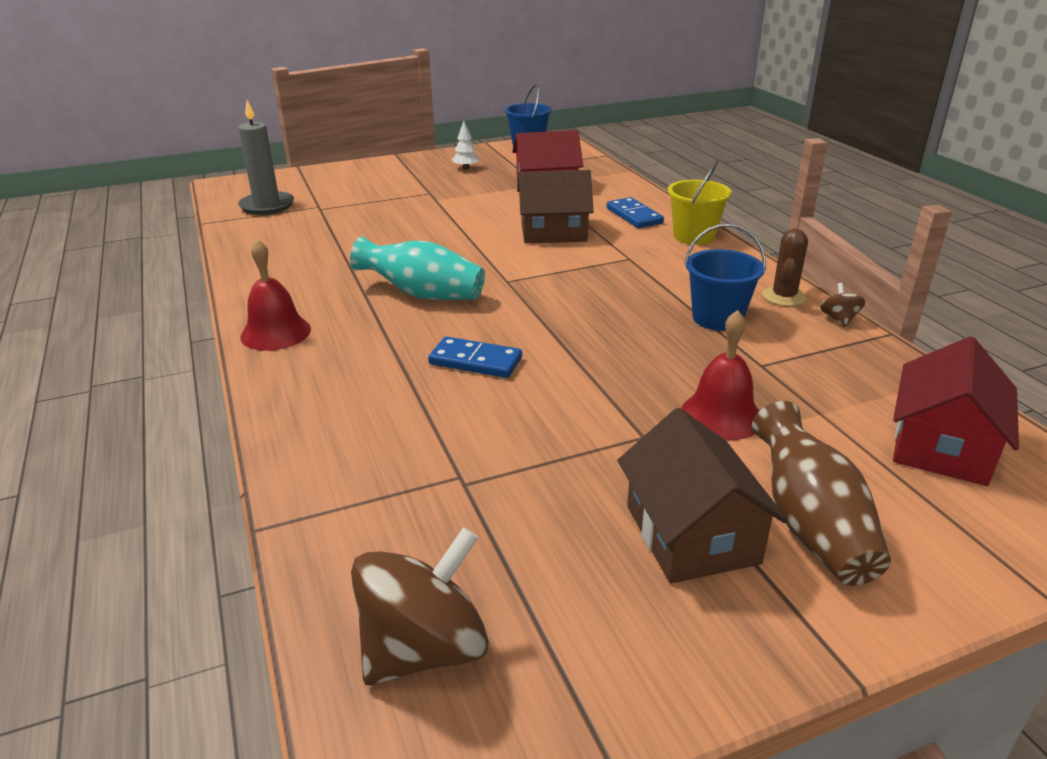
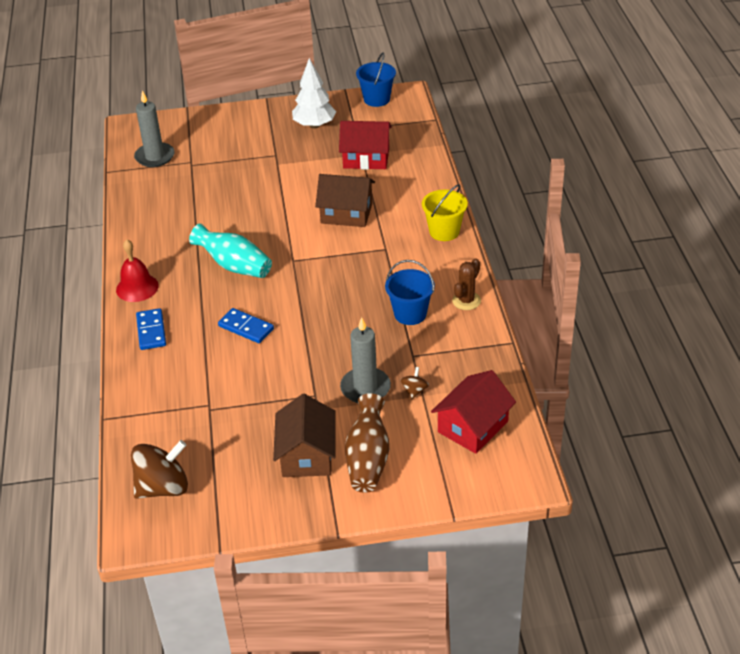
camera: 15 degrees right, 10 degrees up
(466, 168) = (314, 125): white tree -> white tree, size x1.99
(634, 216) = (414, 202): blue domino -> blue domino (151, 331)
(721, 415) = (365, 388): red bell -> grey candle
(839, 319) = (487, 326): brown spinning top -> brown spinning top (414, 391)

